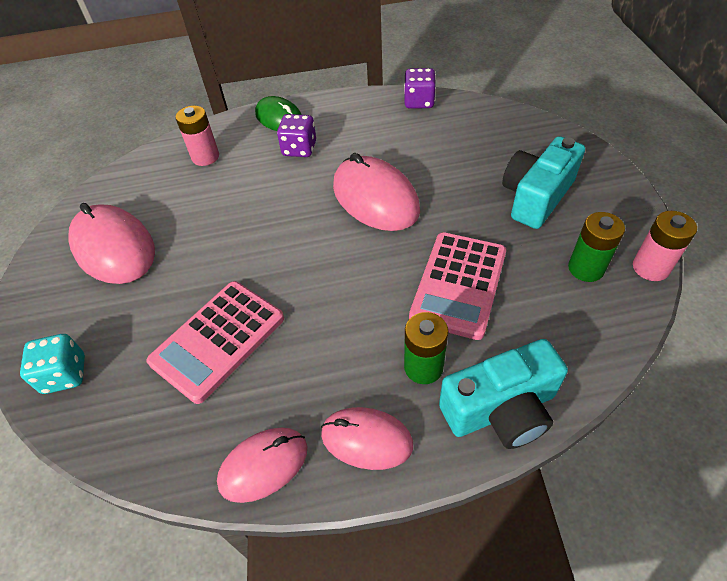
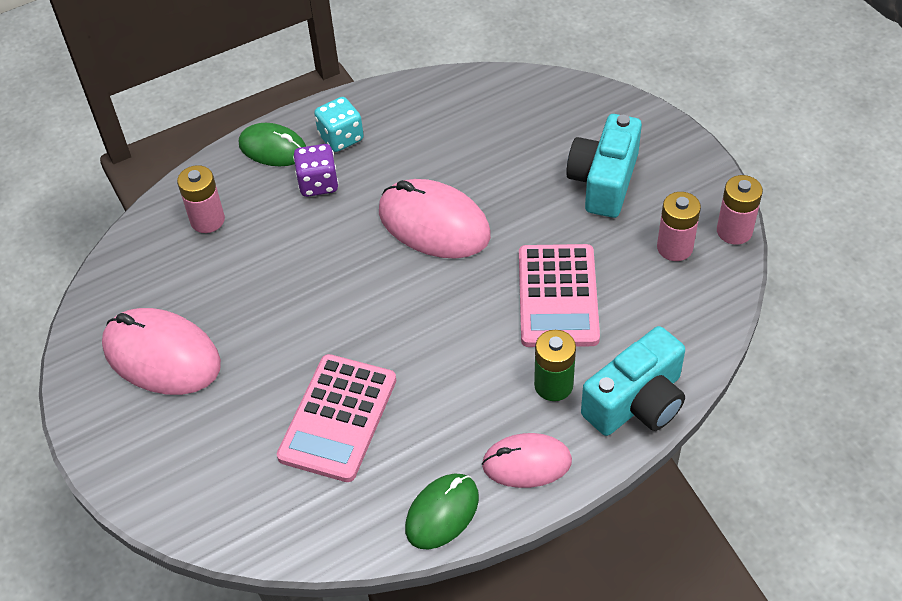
camera: 20 degrees left, 0 degrees up
(65, 374) = (194, 497): turquoise dice -> turquoise dice (341, 138)
(263, 465) = (442, 513): pink mouse -> green mouse
(419, 102) = (434, 90): purple dice -> none
(586, 268) = (674, 247): green battery -> pink battery

